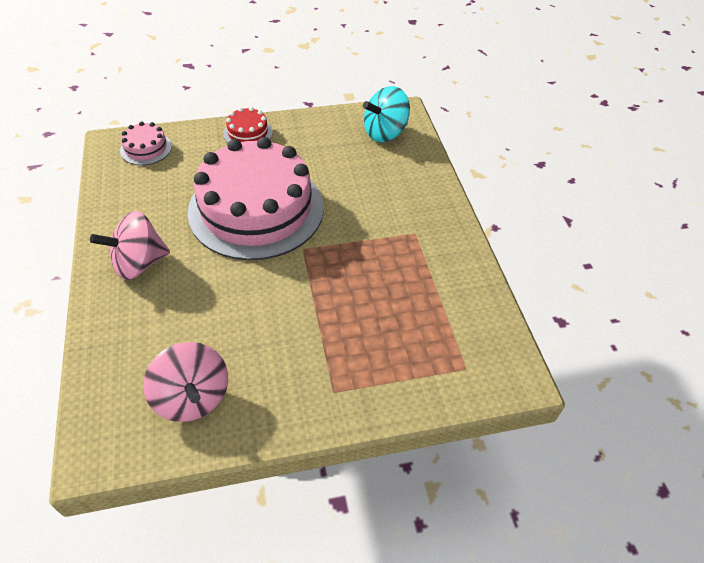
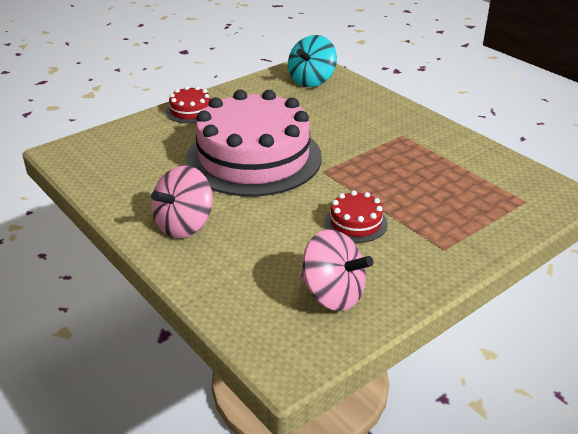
camera: 25 degrees left, 15 degrees down
(146, 148) = (102, 146): pink cake -> none
(280, 323) = (355, 223): none -> red cake

